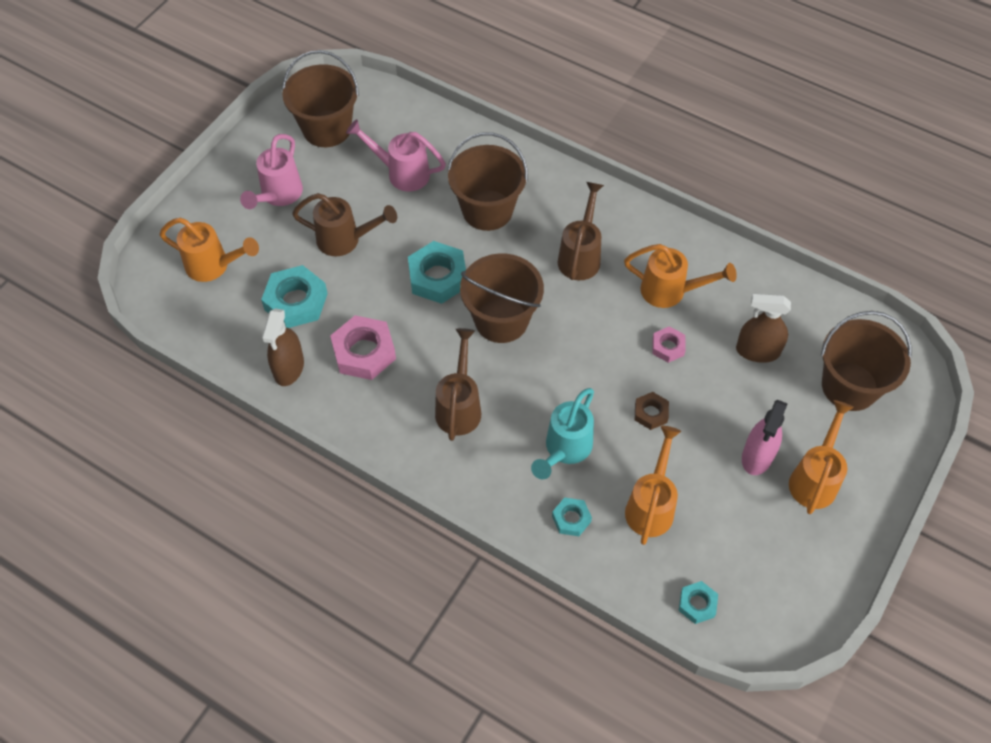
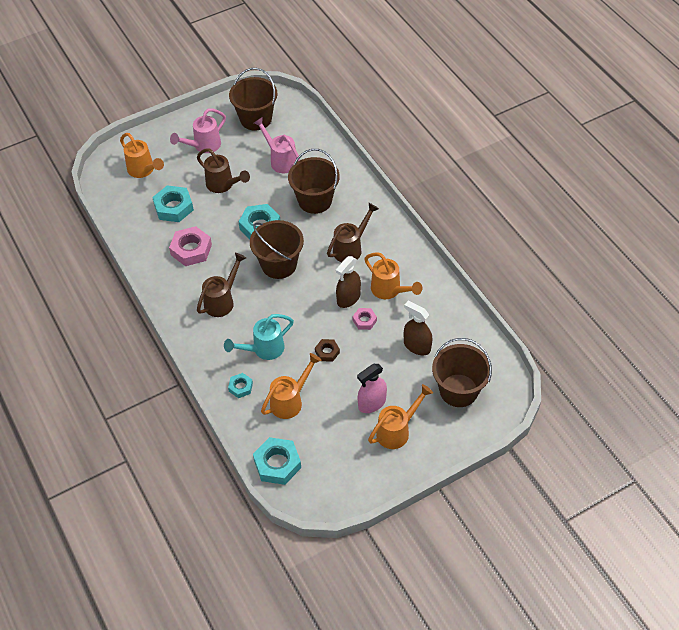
camera: 30 degrees right, 5 degrees down
(289, 368) = (146, 241): brown spray bottle -> brown spray bottle (348, 298)
(697, 604) = (277, 464): turquoise nut -> turquoise nut, size x1.82

